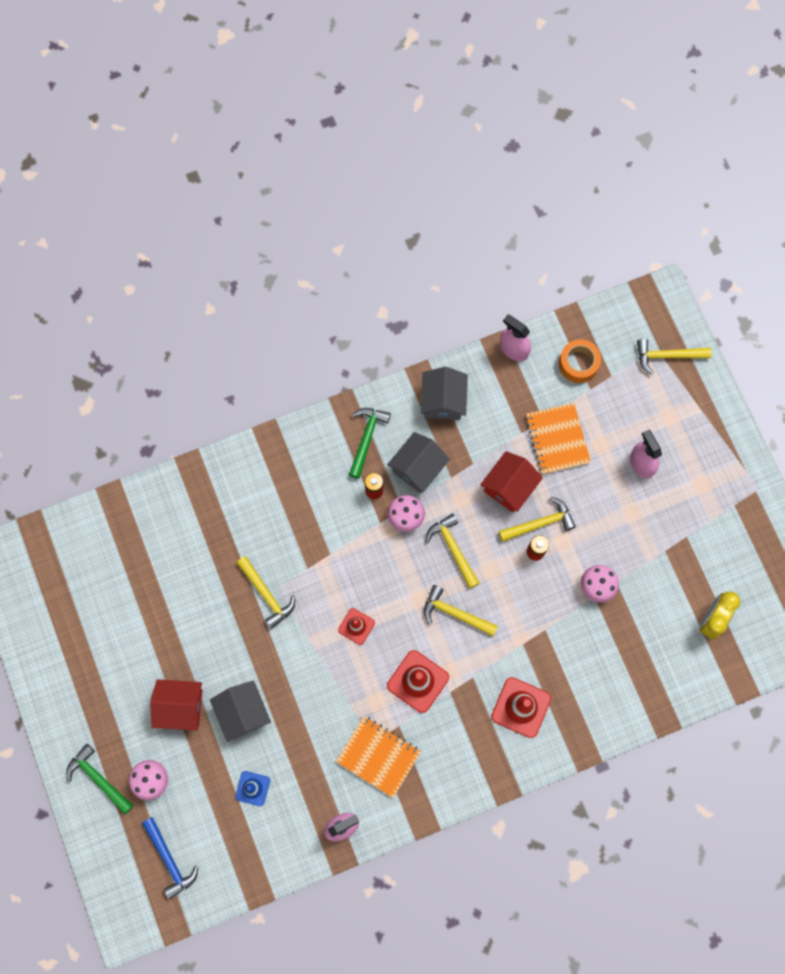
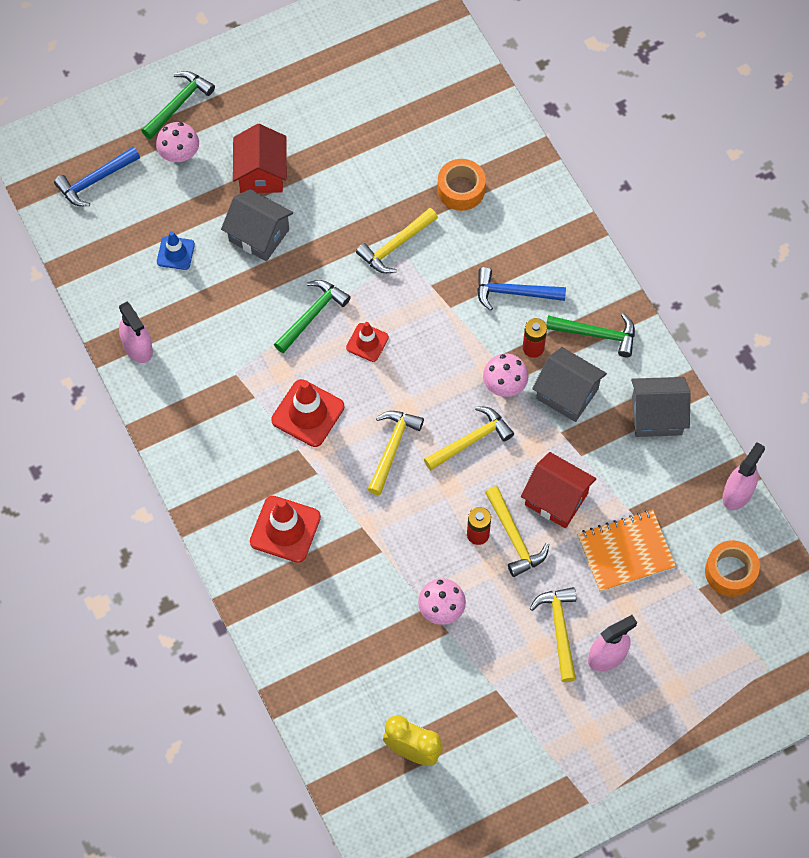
camera: 85 degrees right, 10 degrees down
(218, 534) = (461, 189): none -> orange tape
(243, 712) = (259, 235): grey house -> grey house turned 60 degrees clockwise
(321, 501) = (513, 292): none -> blue hammer
(325, 671) = (312, 315): none -> green hammer
(378, 756) = (218, 378): orange notebook -> none
(667, 356) = (758, 682): yellow hammer -> yellow hammer (559, 629)

